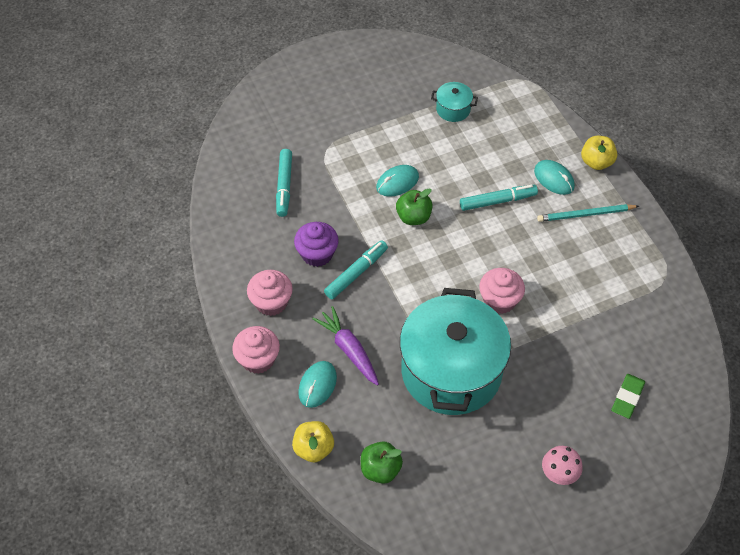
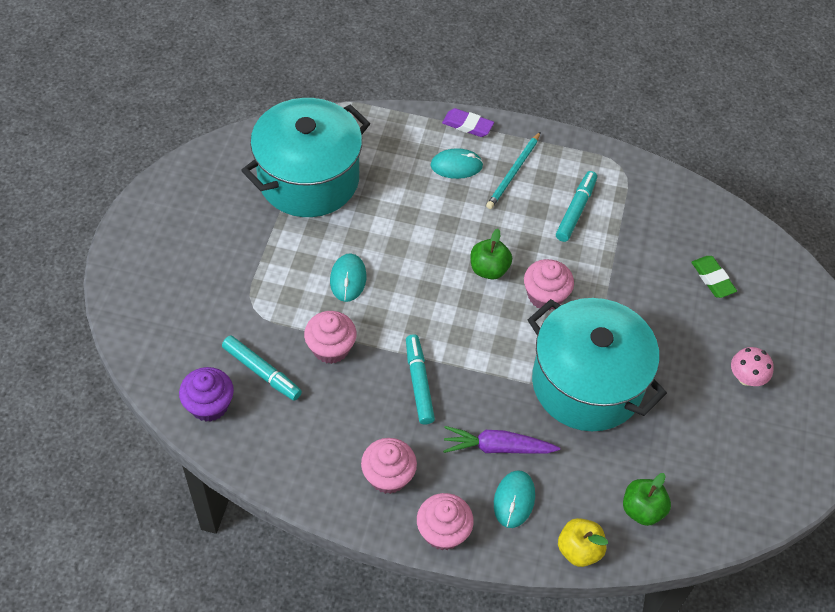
camera: 55 degrees left, 0 degrees up
(317, 254) = (368, 399): purple cupcake -> purple cupcake (209, 405)
(317, 385) = (514, 500): turquoise mouse -> turquoise mouse turned 45 degrees clockwise
(336, 209) = (331, 348): none -> pink cupcake
(413, 217) = (399, 294): green apple -> green apple (489, 269)
(453, 109) = (308, 179): turquoise pot -> turquoise pot, size x2.50
(498, 201) = (441, 221): turquoise marker -> turquoise marker (576, 210)
(596, 162) = (467, 125): yellow apple -> purple eraser

